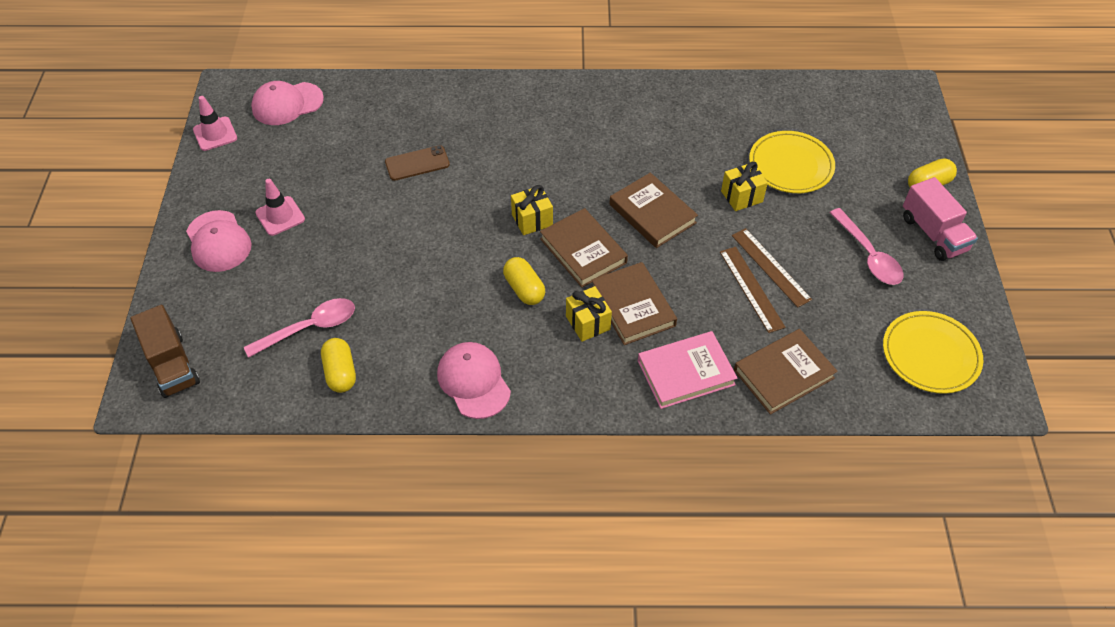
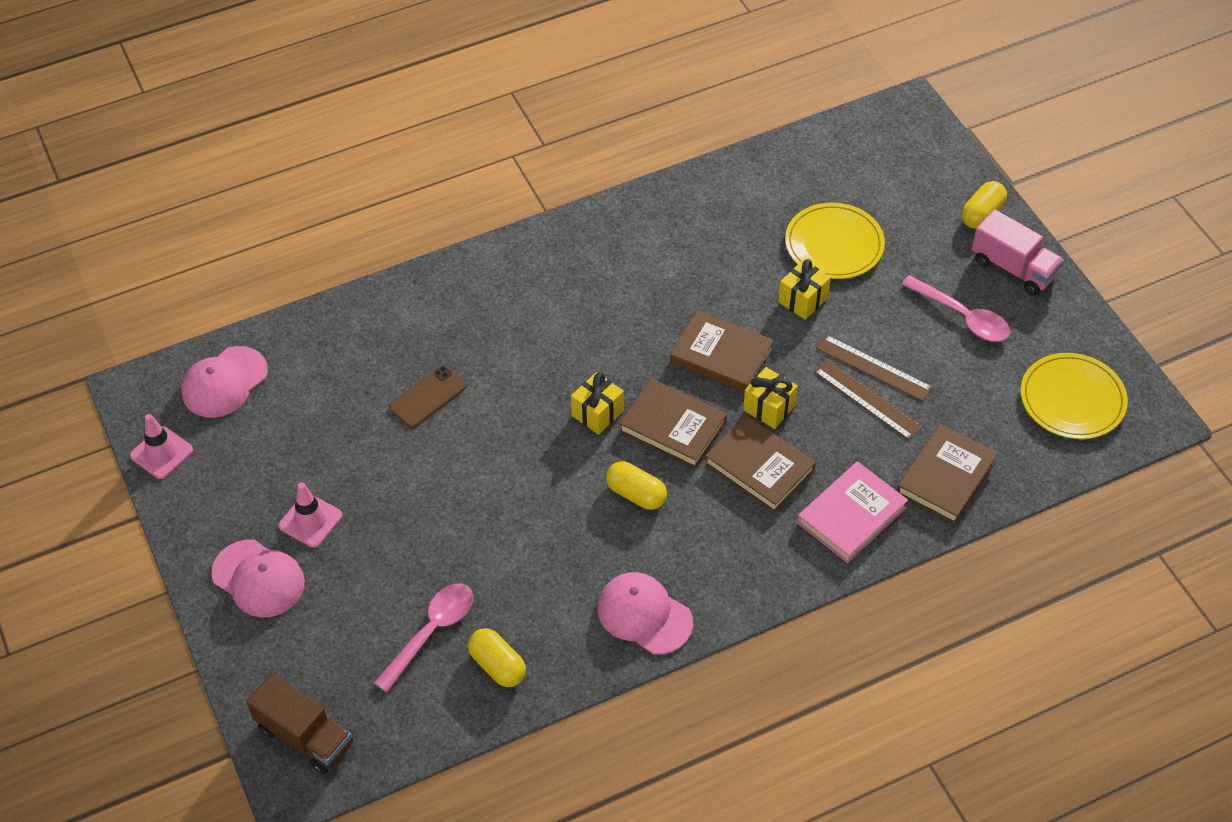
camera: 25 degrees left, 0 degrees up
(588, 323) = (724, 504): yellow gift -> yellow gift (769, 408)

